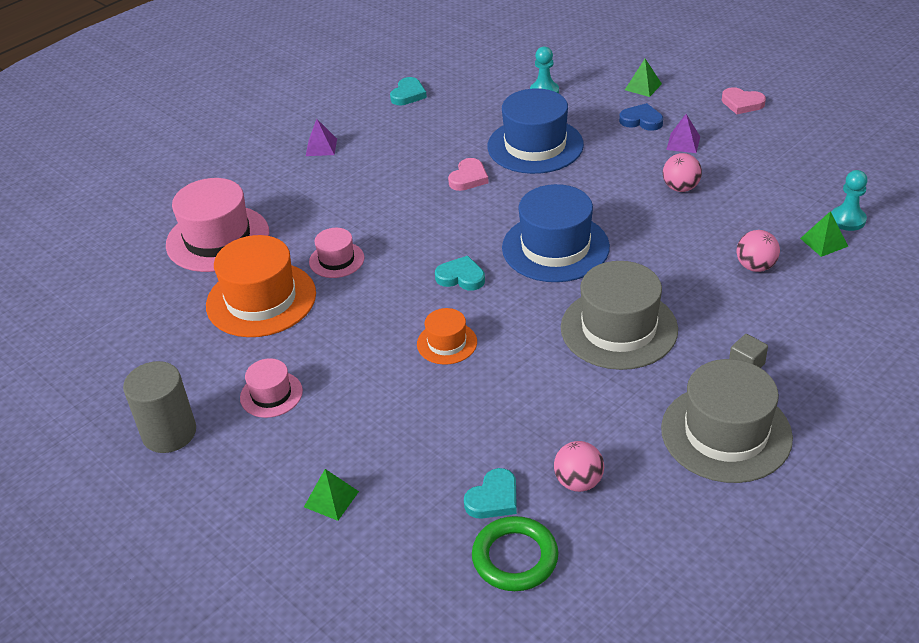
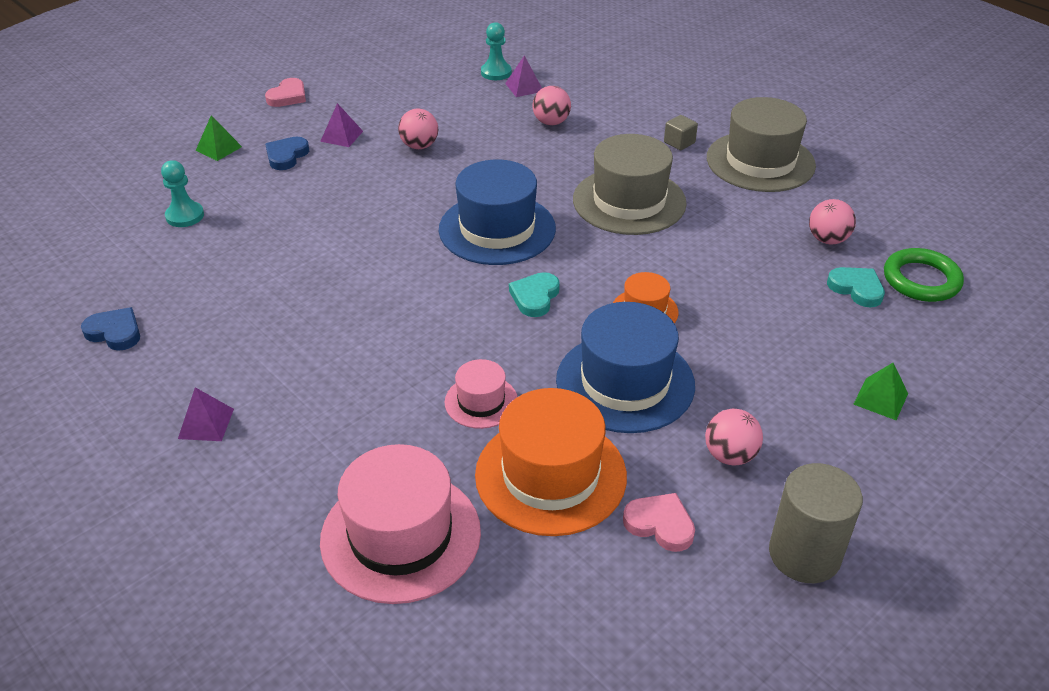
camera: 90 degrees left, 0 degrees up
(271, 394) = (730, 455): pink hat -> pink ball
(408, 94) = (115, 332): turquoise heart -> blue heart
(468, 178) = (344, 284): pink heart -> pink heart (660, 524)
(535, 146) = (299, 230): blue hat -> blue hat (625, 382)
(824, 242) = (524, 87): green pyramid -> purple pyramid

